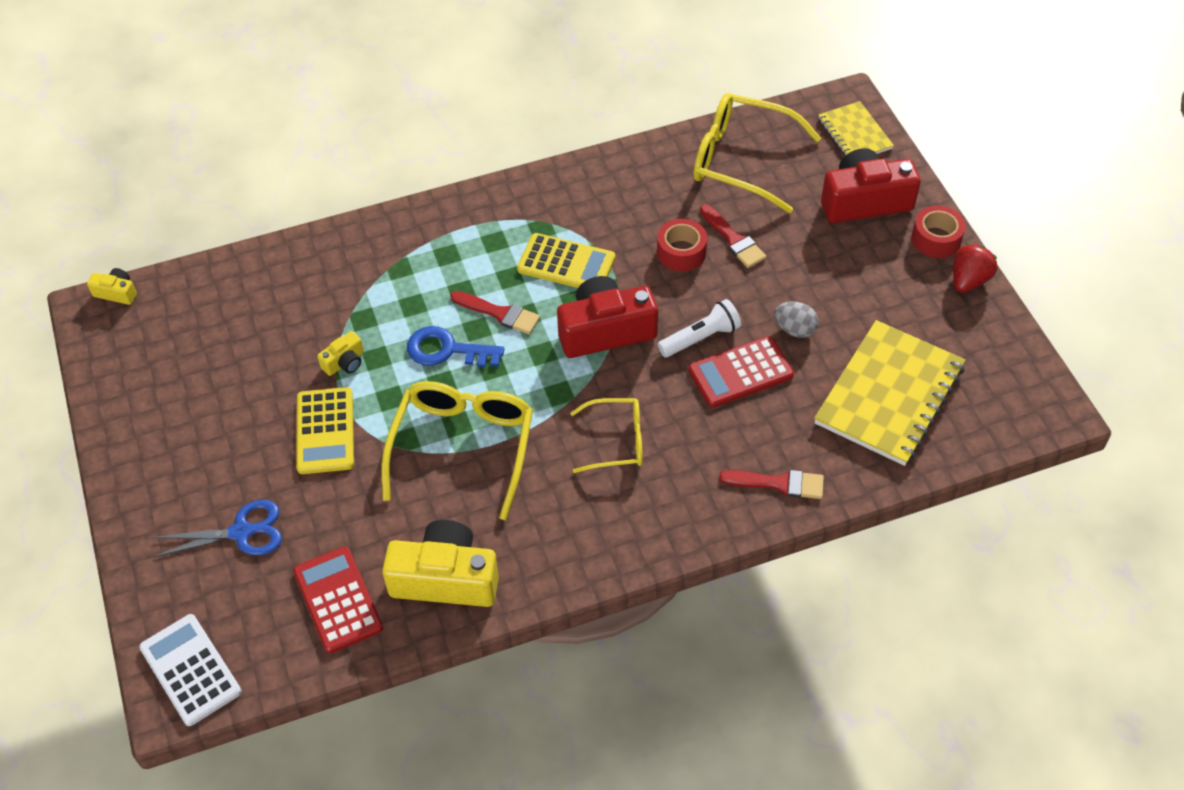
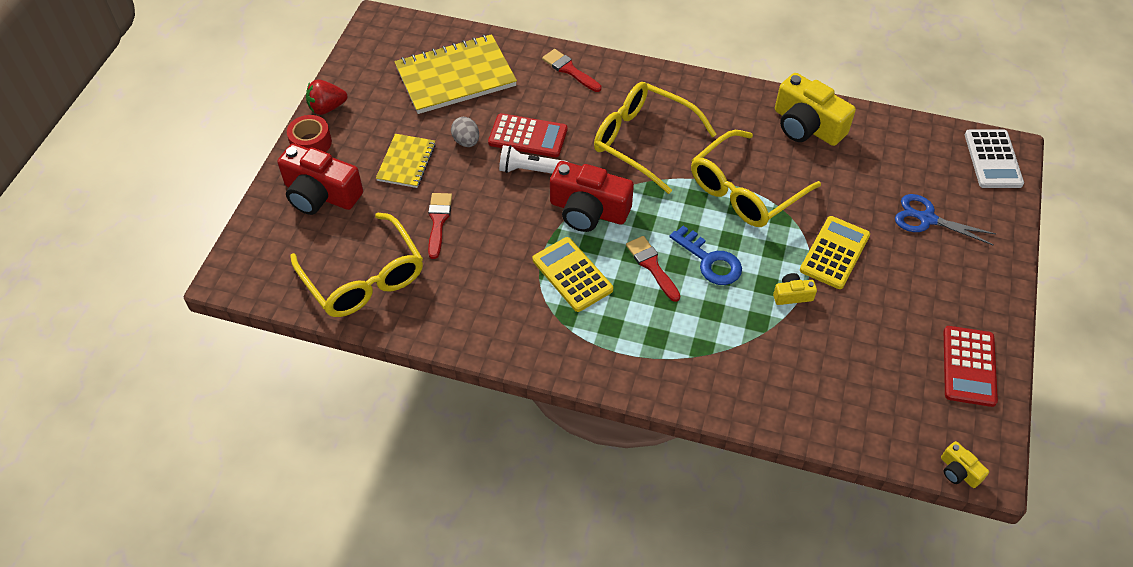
camera: 145 degrees left, 0 degrees up
(338, 600) = (881, 149): red calculator -> red calculator (969, 366)
(617, 441) = (642, 141): yellow glasses -> yellow glasses, size x1.71
(681, 252) = (483, 234): red tape -> none
(854, 134) = (261, 247): yellow notebook -> yellow notebook (406, 162)

